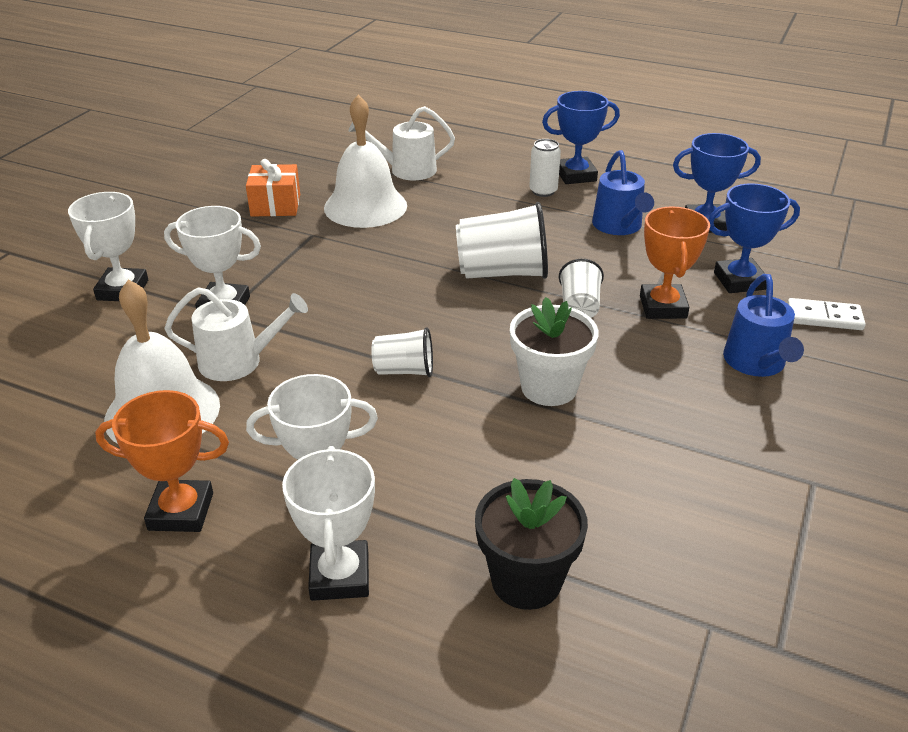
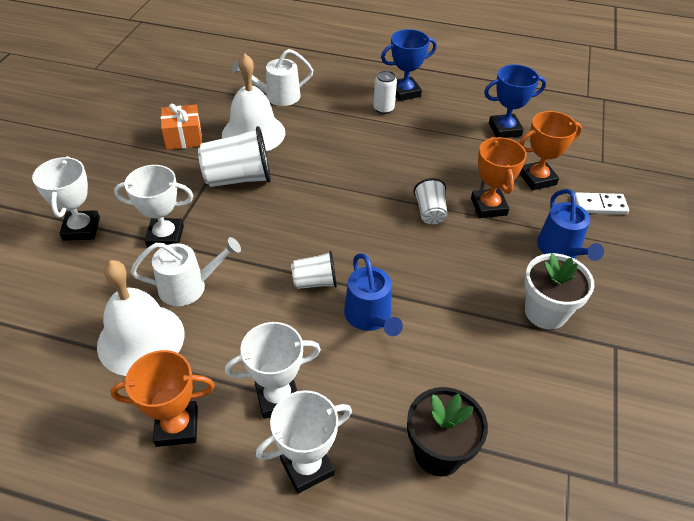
camera: 10 degrees left, 10 degrees up
(340, 576) = (307, 466): white trophy -> white trophy turned 75 degrees clockwise
(502, 273) = (368, 186): white cup -> white cup (238, 178)
(549, 387) = (422, 286): white flower pot -> white flower pot (545, 312)
(619, 226) = (444, 137): blue watering can -> blue watering can (370, 316)
(739, 281) = (537, 179): blue trophy -> orange trophy

